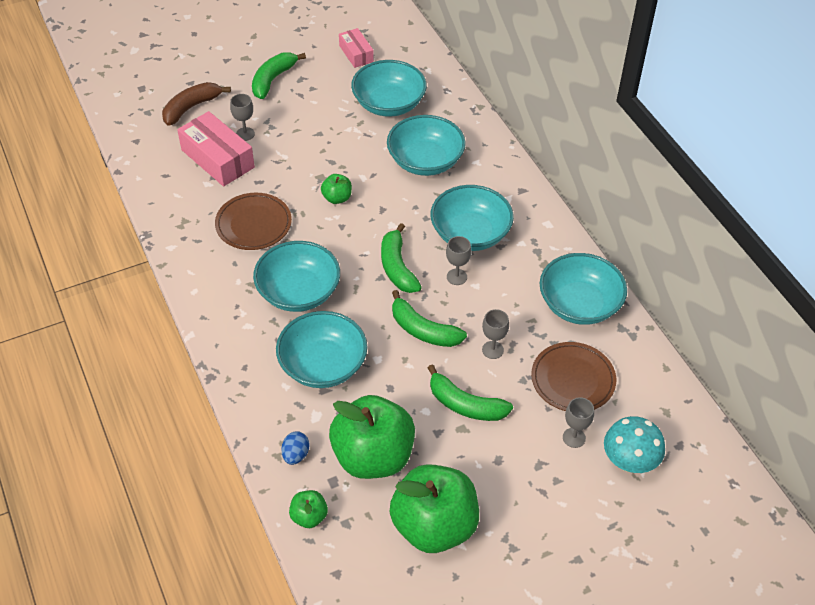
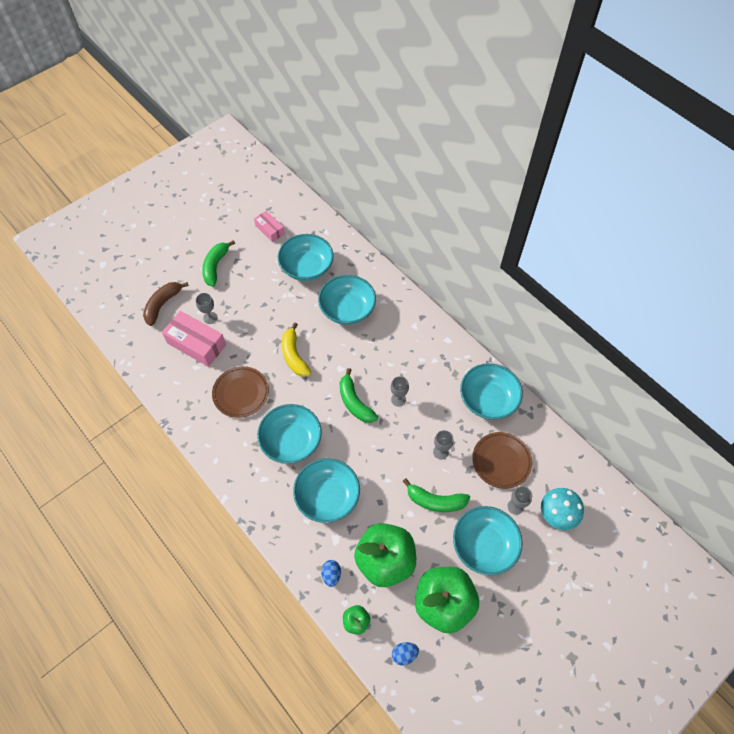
camera: 15 degrees left, 10 degrees up
(337, 198) = (294, 356): green apple -> yellow banana
(359, 571) = (404, 654): none -> blue egg
(423, 330) = (388, 449): green banana -> none
(470, 233) = (397, 361): turquoise bowl -> turquoise bowl (484, 545)

